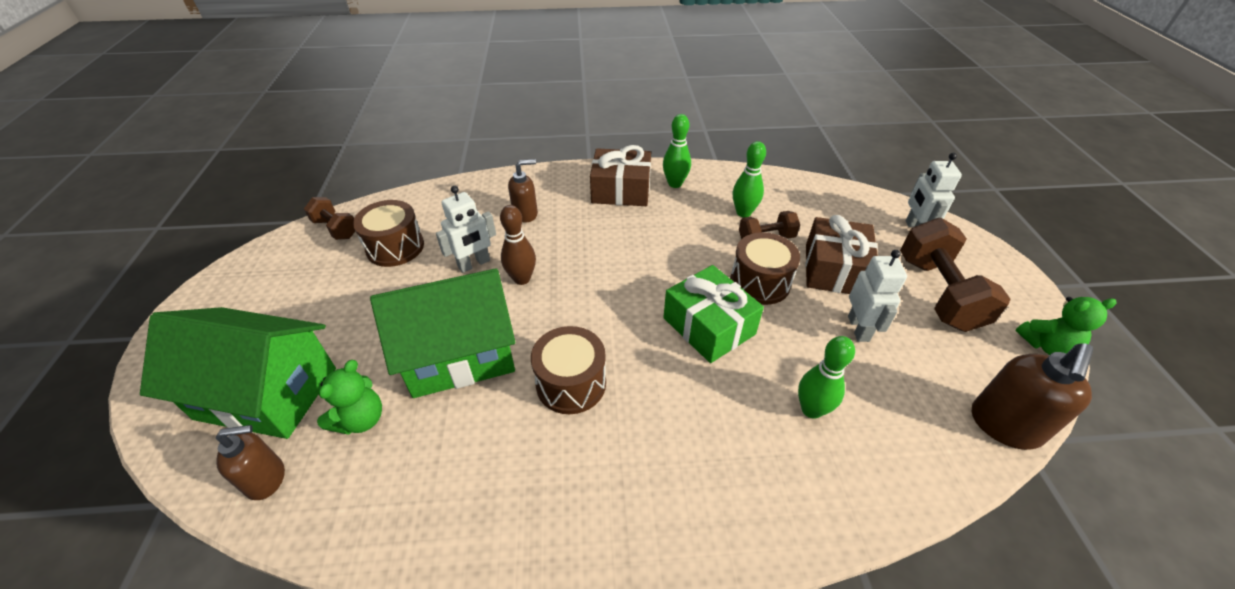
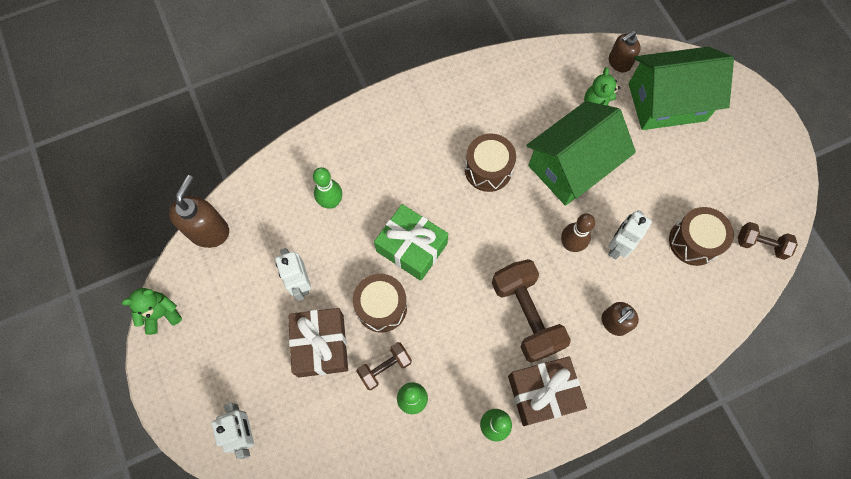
camera: 160 degrees right, 25 degrees up
(938, 293) = (235, 346): brown dumbbell -> brown dumbbell (526, 315)

